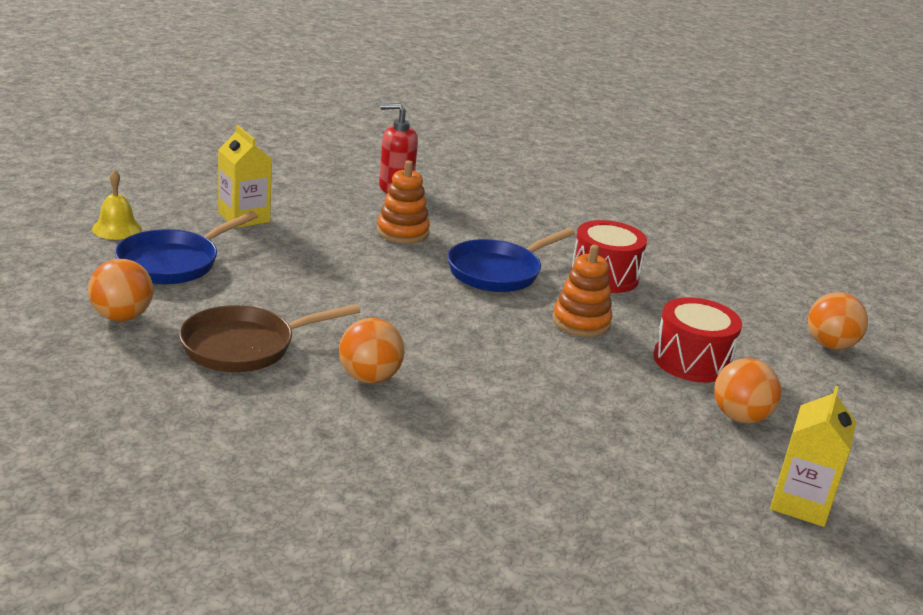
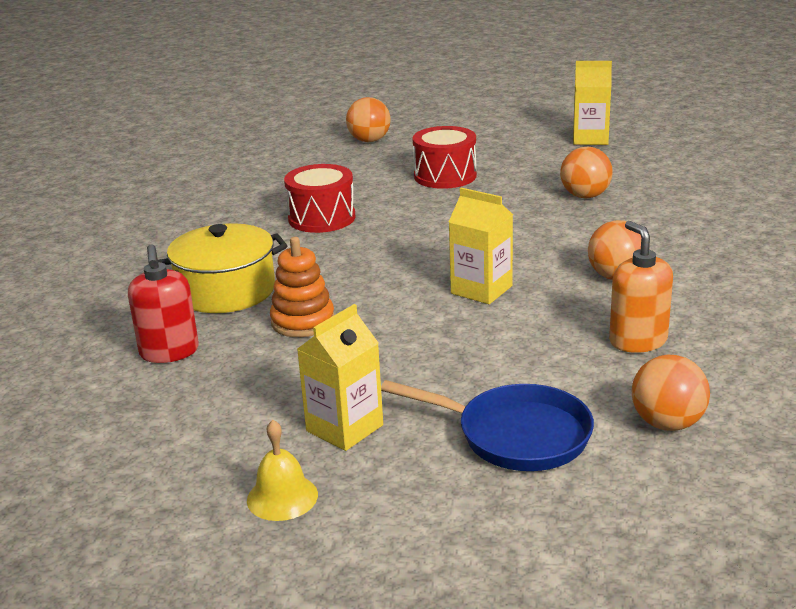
camera: 100 degrees left, 0 degrees up
(117, 229) = (464, 512): yellow bell -> yellow bell (282, 497)
(245, 346) = (637, 341): brown pan -> orange soap dispenser
(398, 308) = (481, 290): none -> yellow carton
(477, 217) = (226, 291): none -> yellow pot
(498, 272) = (357, 260): blue pan -> none
(581, 322) = (423, 216): orange stacking toy -> none
(740, 417) = (509, 158): orange ball -> orange ball (585, 196)

